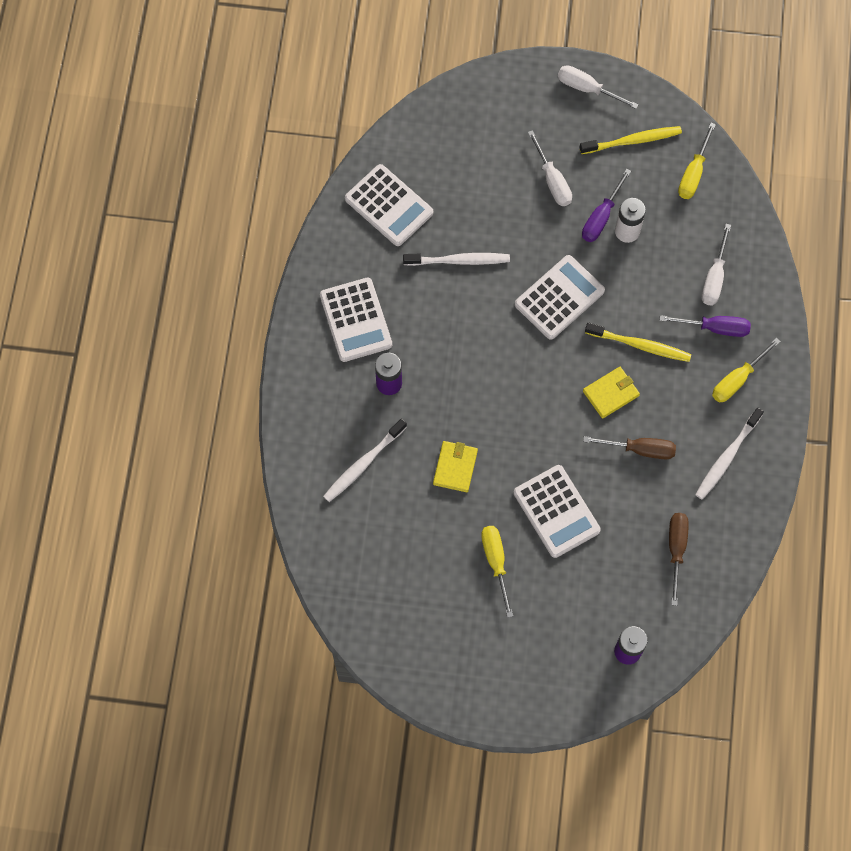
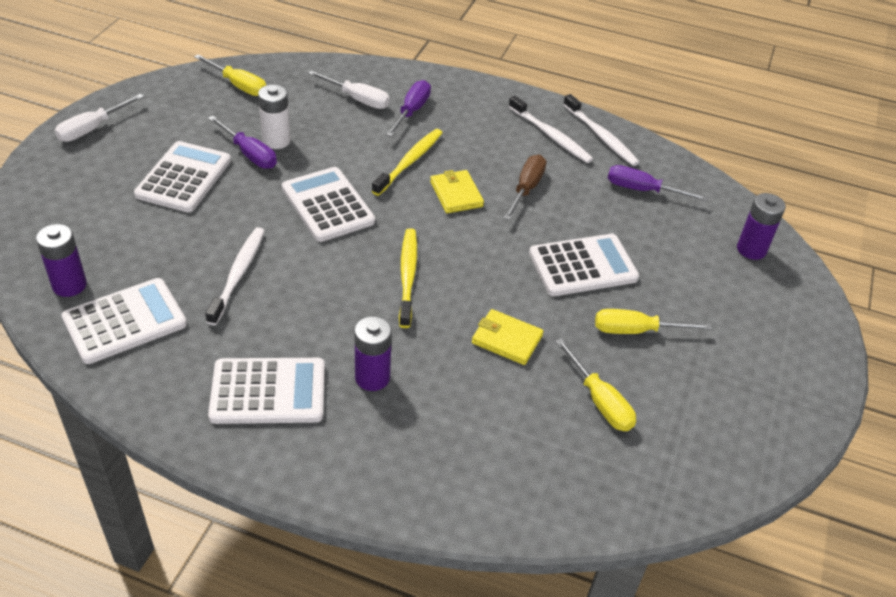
camera: 80 degrees left, 25 degrees down
(363, 464) = (477, 430): white toothbrush -> white toothbrush (601, 136)
(410, 155) = (69, 285): none -> purple battery
(552, 181) = (184, 178): white screwdriver -> white calculator
(632, 141) = (176, 113): yellow toothbrush -> yellow toothbrush (408, 276)
(676, 549) = (642, 190): brown screwdriver -> purple screwdriver
(737, 380) = (472, 111): yellow screwdriver -> yellow screwdriver (600, 401)

